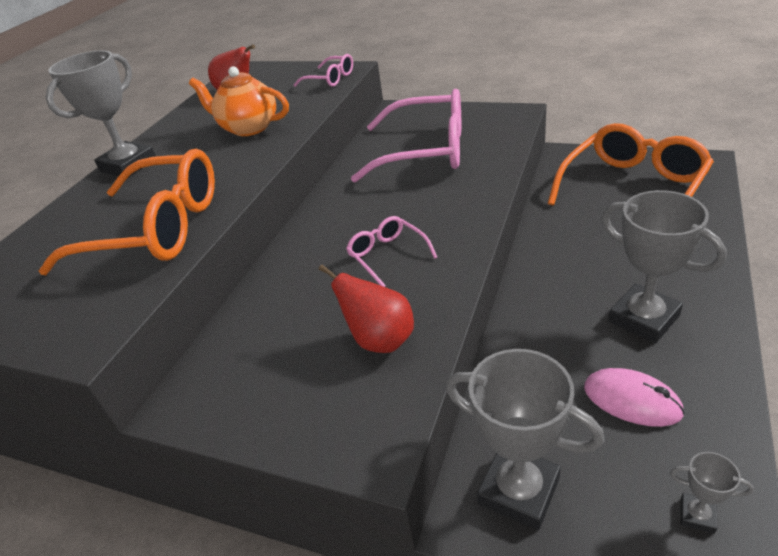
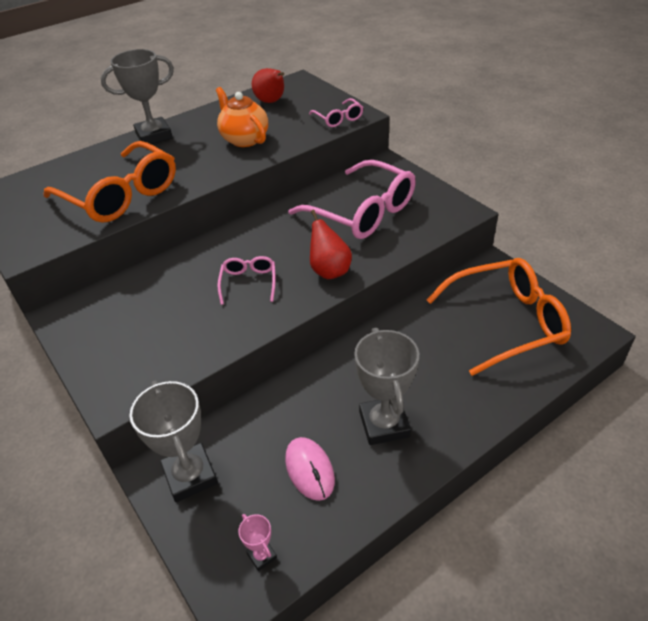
camera: 30 degrees right, 5 degrees up
(380, 340) = (183, 338): red pear -> red pear (329, 271)
(697, 515) = (262, 556): grey trophy -> pink trophy

